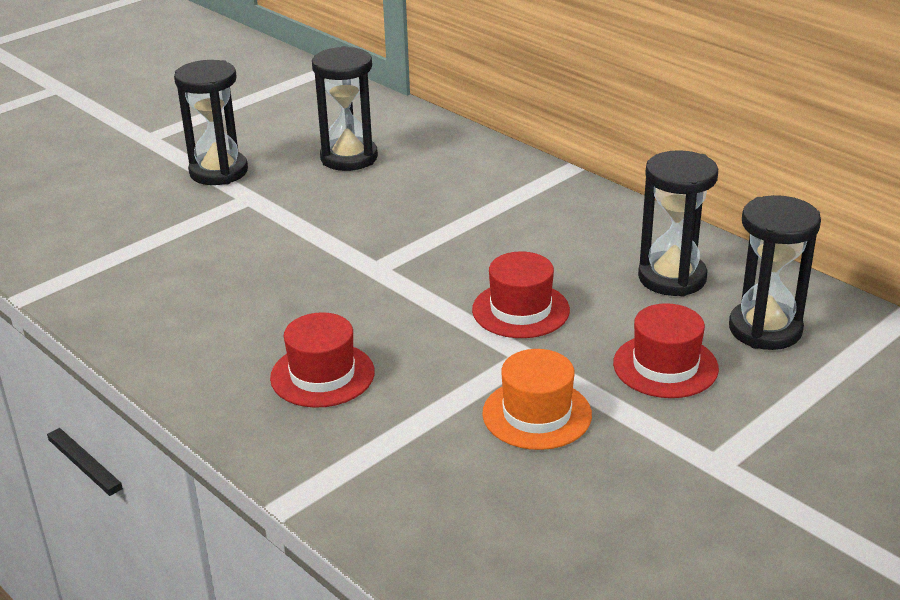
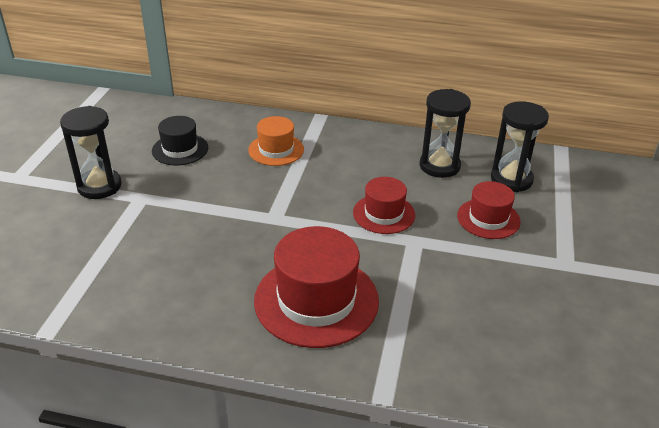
camera: 35 degrees left, 5 degrees up
(322, 375) = (316, 300): red hat -> red hat, size x1.74
(349, 158) = (180, 149): black hourglass -> black hat
(537, 414) = (457, 274): orange hat -> orange hat (276, 150)

